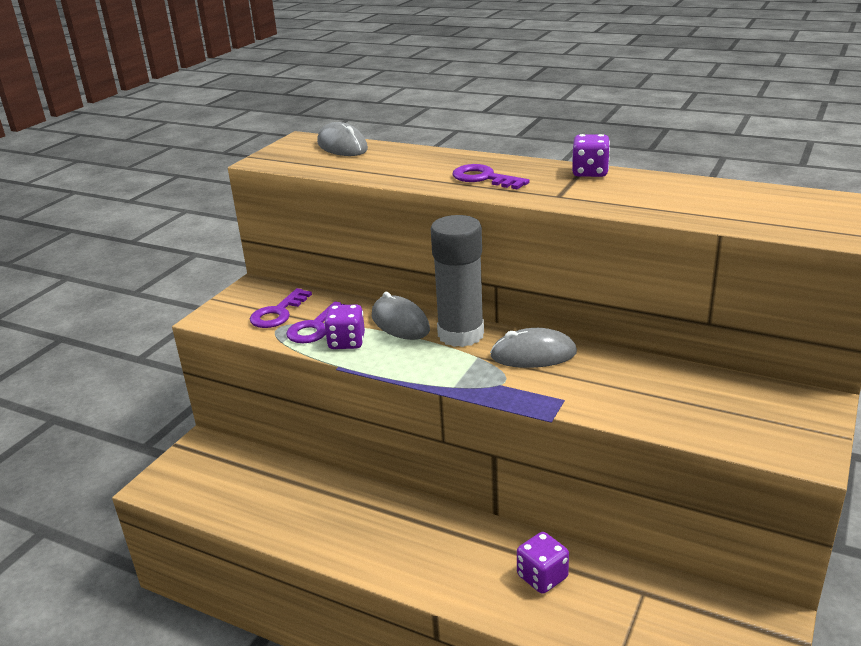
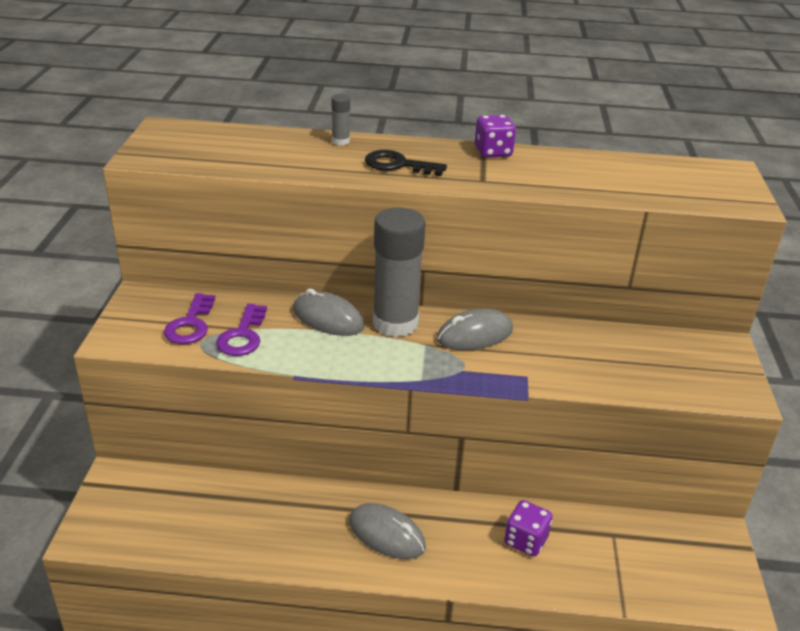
camera: 25 degrees left, 5 degrees up
(342, 146) = (219, 134): grey mouse -> grey mouse (386, 534)
(346, 342) = (286, 347): purple dice -> none
(445, 156) = (340, 141): none -> grey glue stick
(484, 178) = (398, 165): purple key -> black key

